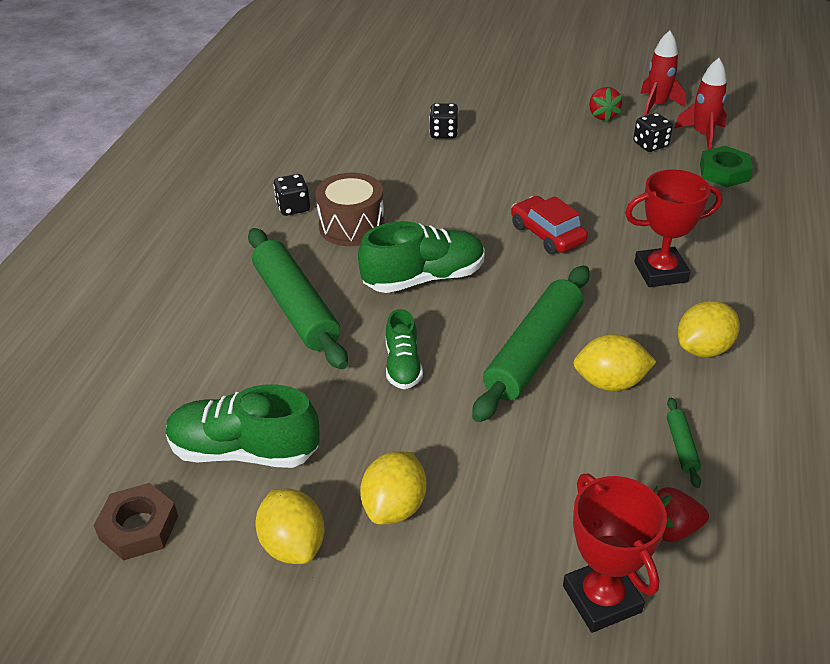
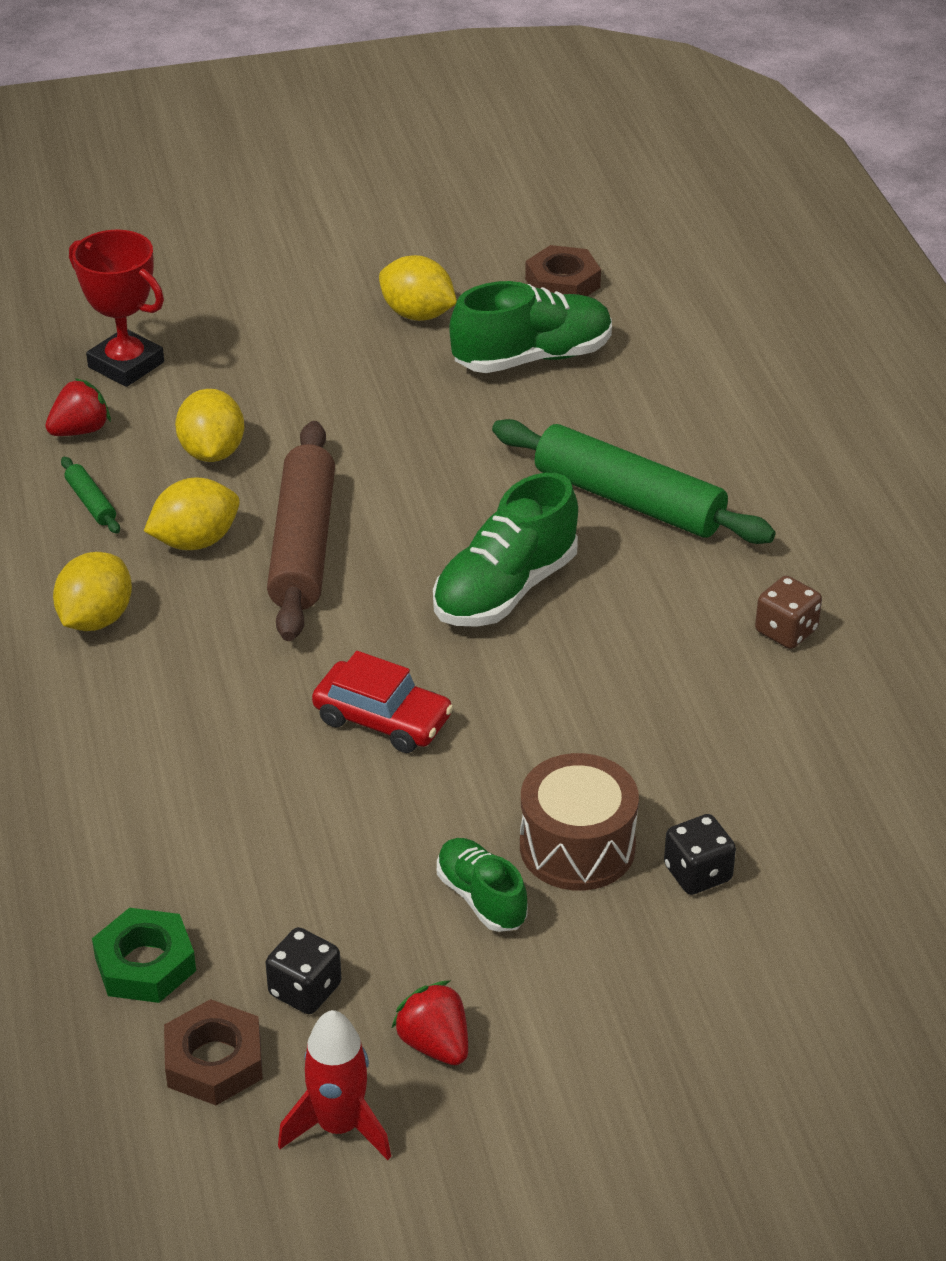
camera: 150 degrees right, 0 degrees up
(293, 207) = (786, 631): black dice -> brown dice
(351, 226) = (672, 631): brown drum -> brown drum (577, 847)
(394, 507) = (350, 365): yellow lemon -> yellow lemon (212, 452)
(403, 365) = (444, 481): green shoe -> green shoe (481, 898)
(533, 351) = (303, 545): green rolling pin -> brown rolling pin
(660, 272) = (188, 712): red trophy -> none
(702, 135) = (214, 1061): red rocket -> brown nut

